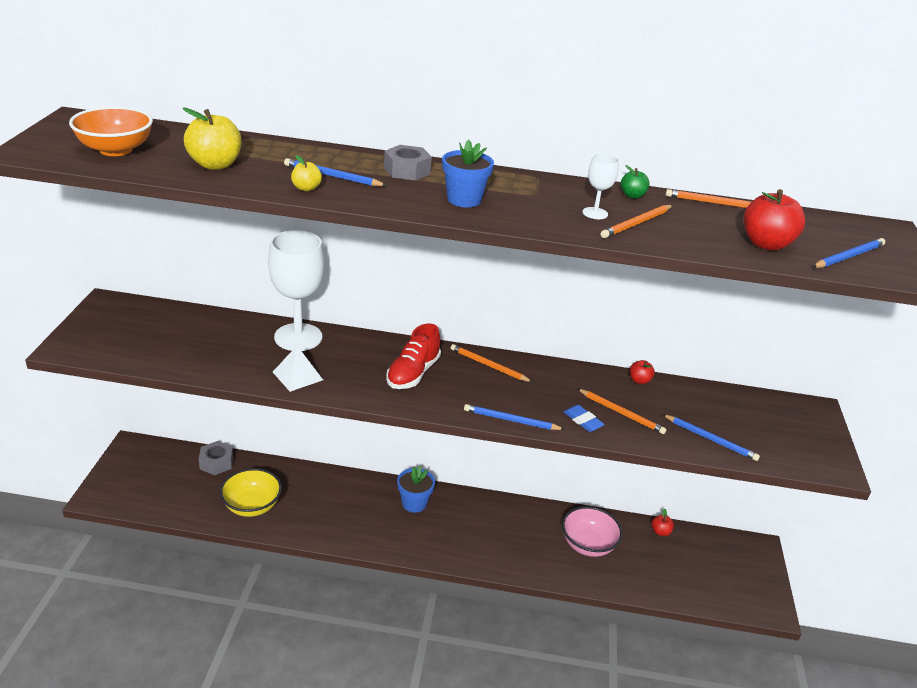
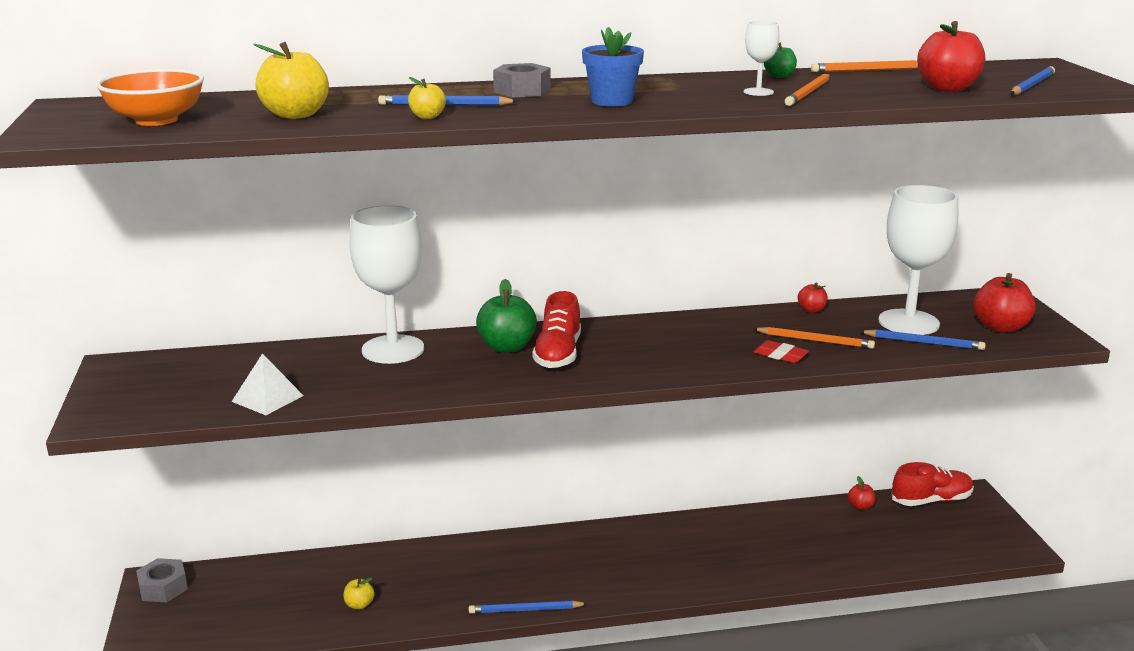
camera: 15 degrees left, 10 degrees down
(216, 462) = (282, 571): grey nut -> grey nut (163, 588)
(252, 506) = (359, 605): yellow bowl -> yellow apple
(297, 376) = (422, 384): white pyramid -> white pyramid (267, 398)
(380, 356) = (507, 347): none -> green apple
(414, 503) = (563, 550): blue flower pot -> none
(488, 365) = (638, 330): orange pencil -> none
(511, 420) = (702, 371): blue pencil -> blue pencil (525, 610)
(583, 421) = (780, 355): blue eraser -> red eraser
(588, 545) = (790, 539): pink bowl -> none
(712, 415) = (908, 322): none -> white goblet
(721, 543) = (931, 500): none -> red shoe
(788, 440) = (1000, 327): none -> red apple

